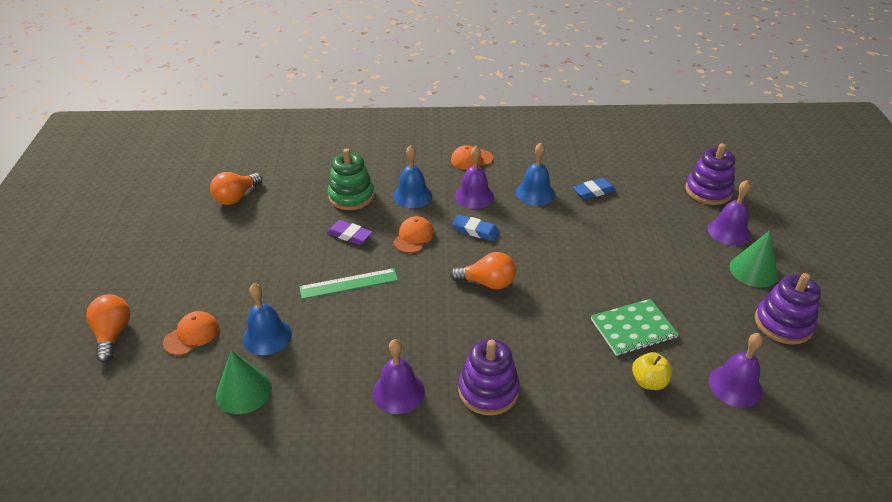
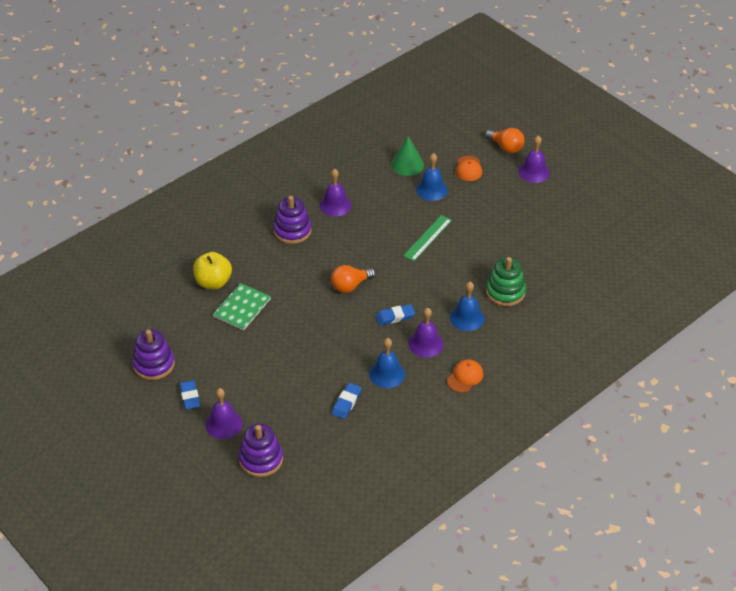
camera: 140 degrees right, 5 degrees up
(236, 197) = (574, 246): orange light bulb -> none
(349, 235) = (467, 265): purple eraser -> none
(413, 237) = (428, 288): orange cap -> none
(648, 381) = (213, 282): yellow apple -> yellow apple, size x1.53
(735, 386) = (165, 307): purple bell -> purple bell (534, 172)
(753, 270) = (190, 397): green cone -> blue eraser

